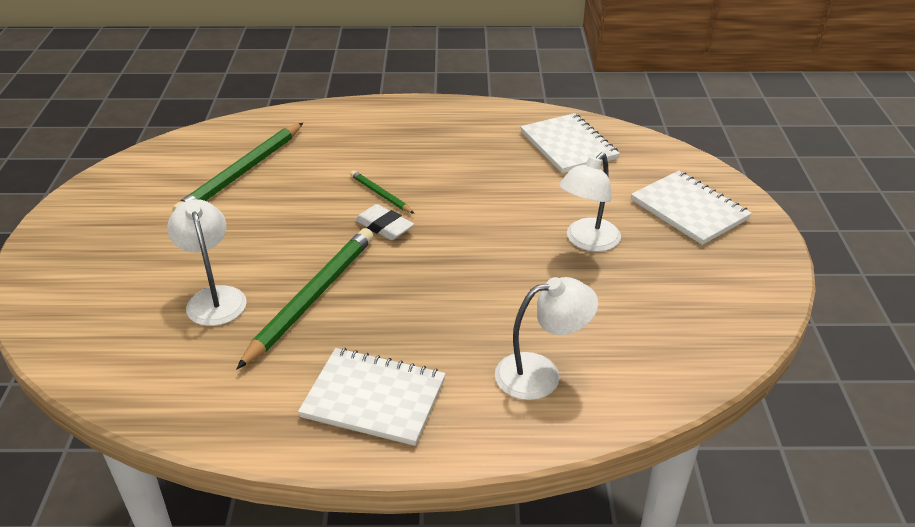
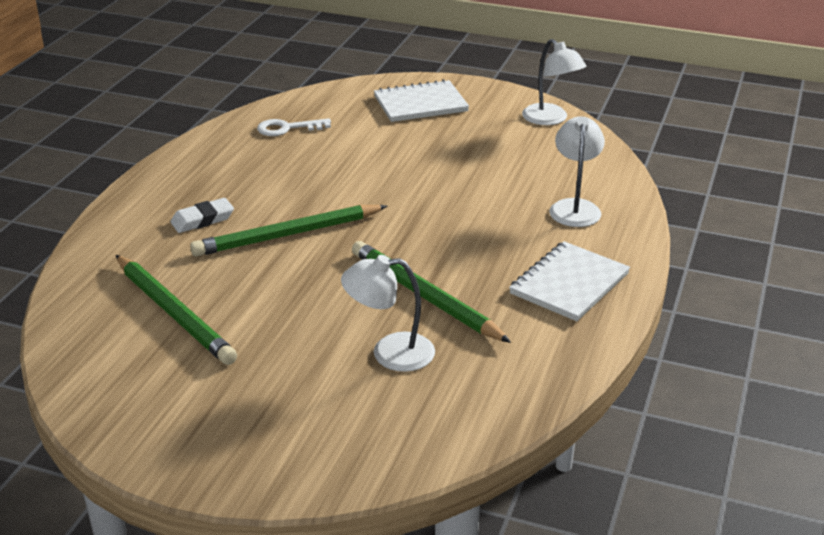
camera: 70 degrees left, 5 degrees down
(380, 194) = (287, 235): green pencil -> green pencil, size x2.01
(384, 226) = (342, 242): white eraser -> white eraser (202, 220)
(568, 145) = (287, 128): white notebook -> white key
(587, 241) = (432, 153): white lamp -> white lamp (551, 119)

